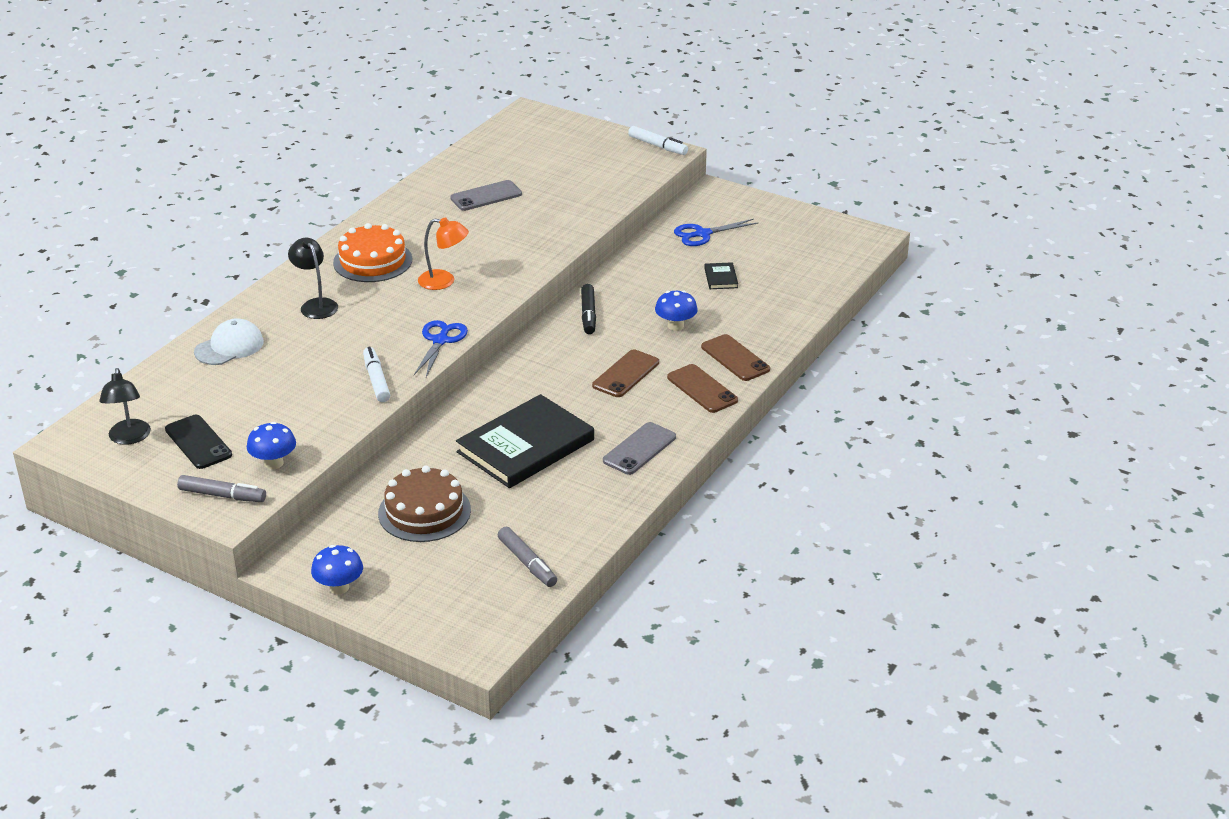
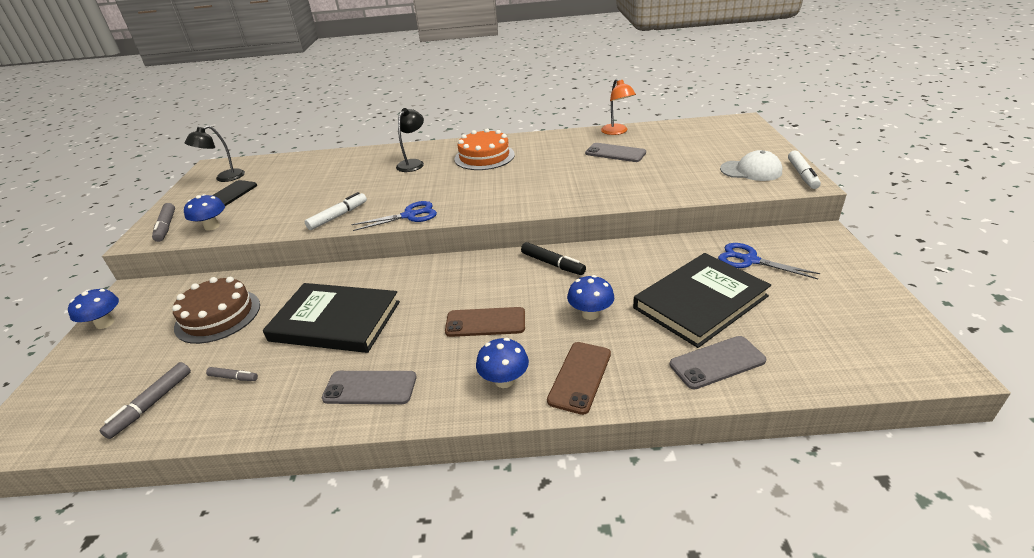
camera: 60 degrees right, 0 degrees up
(229, 347) = (343, 162): white cap -> white cap (751, 171)
(444, 281) = (488, 185): orange lamp -> orange lamp (617, 132)
(542, 514) = (233, 377): none -> grey marker
(588, 315) = (552, 264): black marker -> black marker turned 105 degrees counterclockwise
(702, 389) = (504, 380): brown phone -> blue mushroom
(721, 278) = (700, 302): black book -> black book, size x2.47
(784, 303) = (717, 362): none -> grey phone

